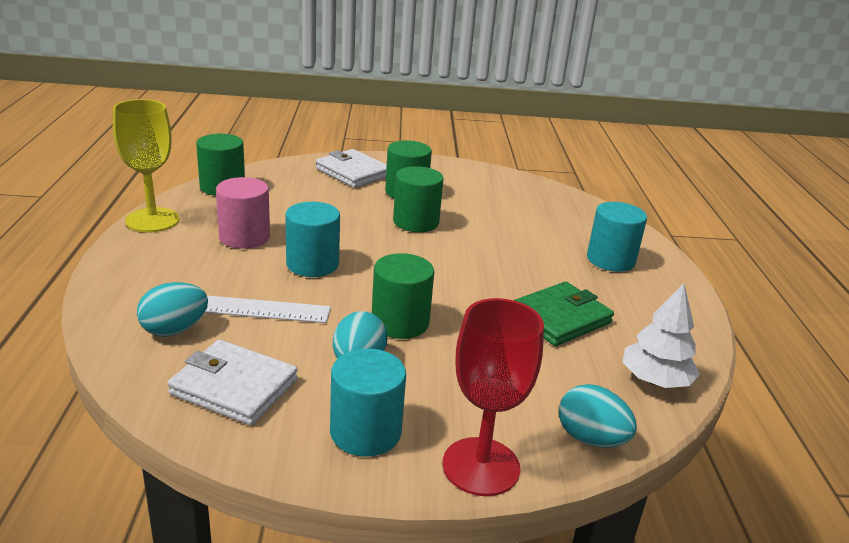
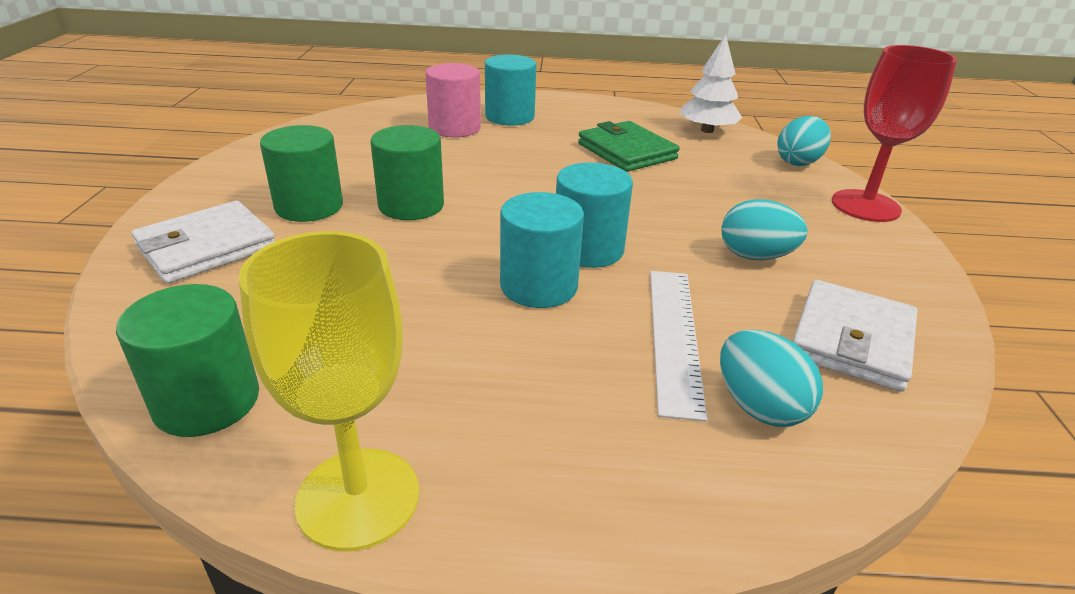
camera: 85 degrees left, 5 degrees up
(244, 237) = (449, 355): pink cylinder -> pink cylinder (454, 128)
(365, 432) = (864, 255): turquoise cylinder -> turquoise cylinder (588, 249)
(400, 322) = (666, 229): green cylinder -> none

